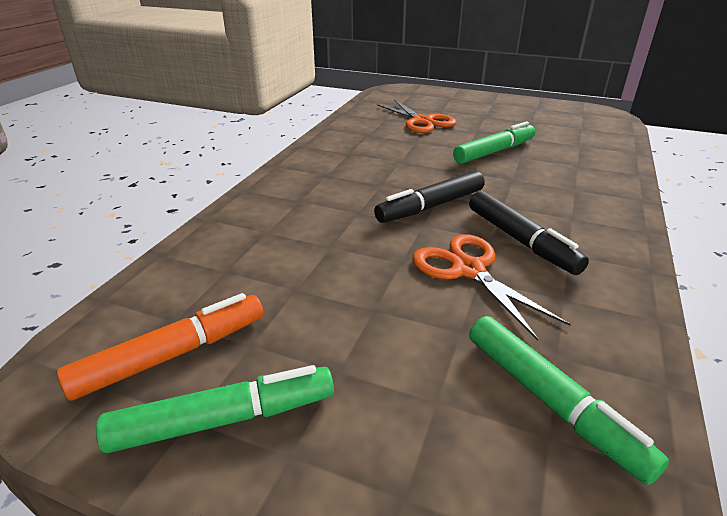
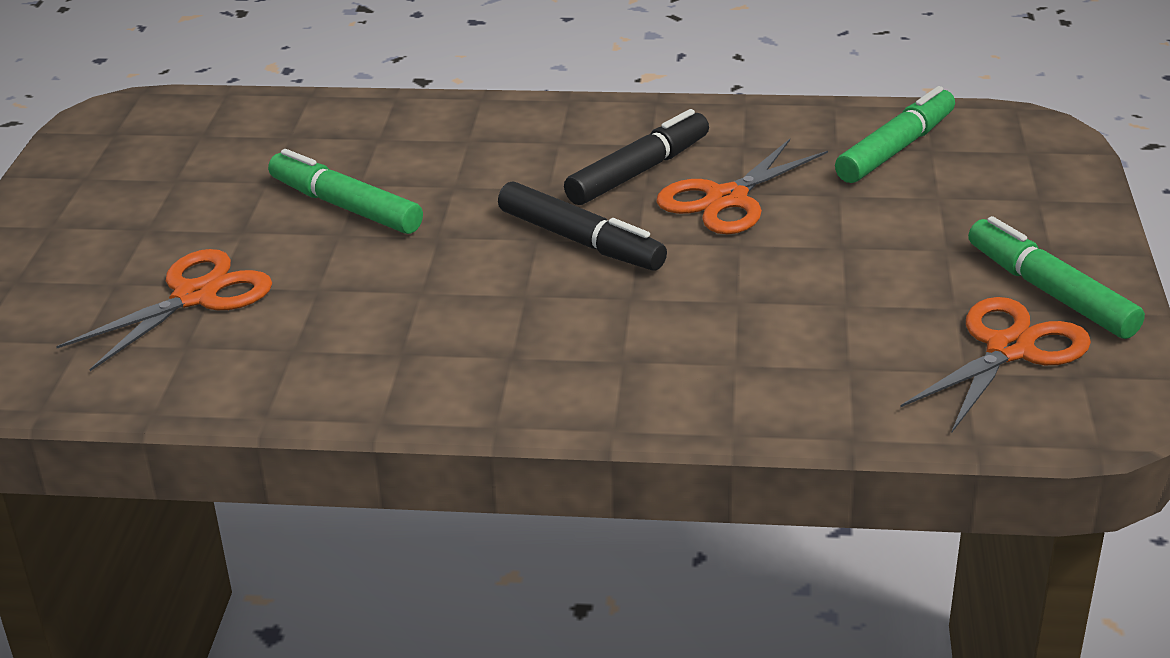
camera: 105 degrees left, 0 degrees up
(172, 354) = (1009, 350): orange marker -> orange scissors

